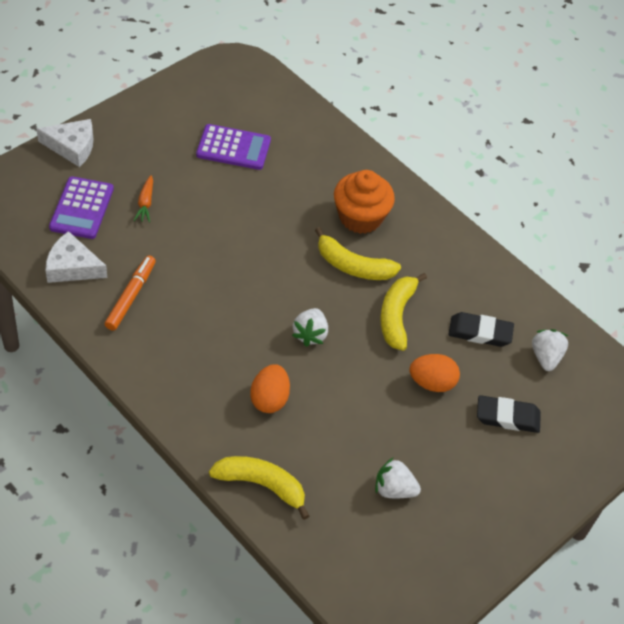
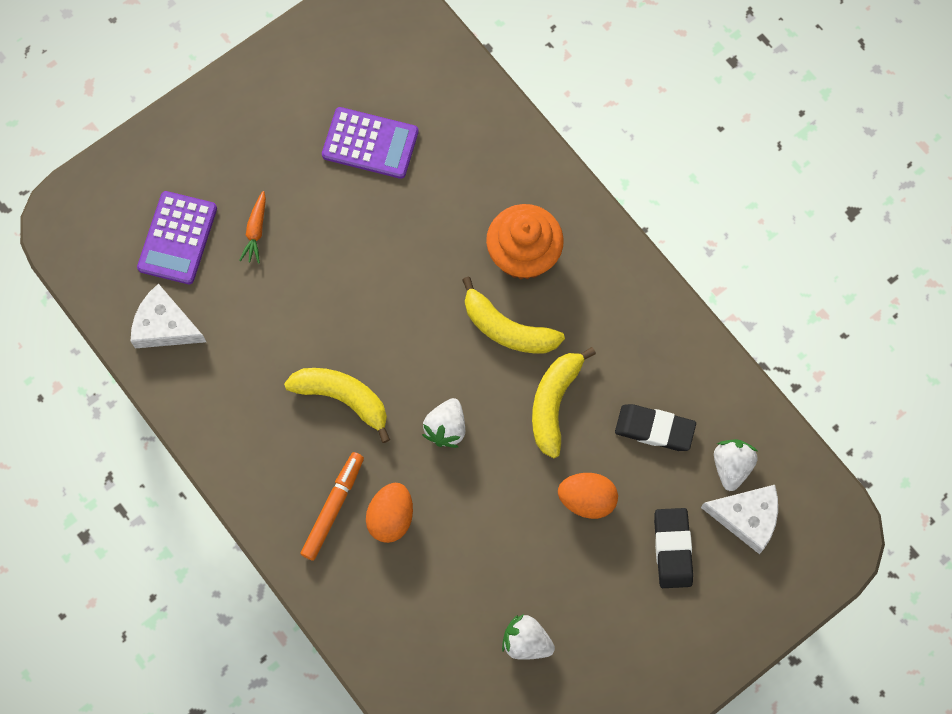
camera: 10 degrees right, 20 degrees up
(72, 147) = (167, 142): white cheese -> white cheese (747, 517)
(131, 296) = (234, 370): orange marker -> orange marker (333, 507)
(261, 485) = (374, 631): yellow banana -> yellow banana (343, 398)
(507, 417) = (672, 549): black eraser -> black eraser turned 75 degrees clockwise

